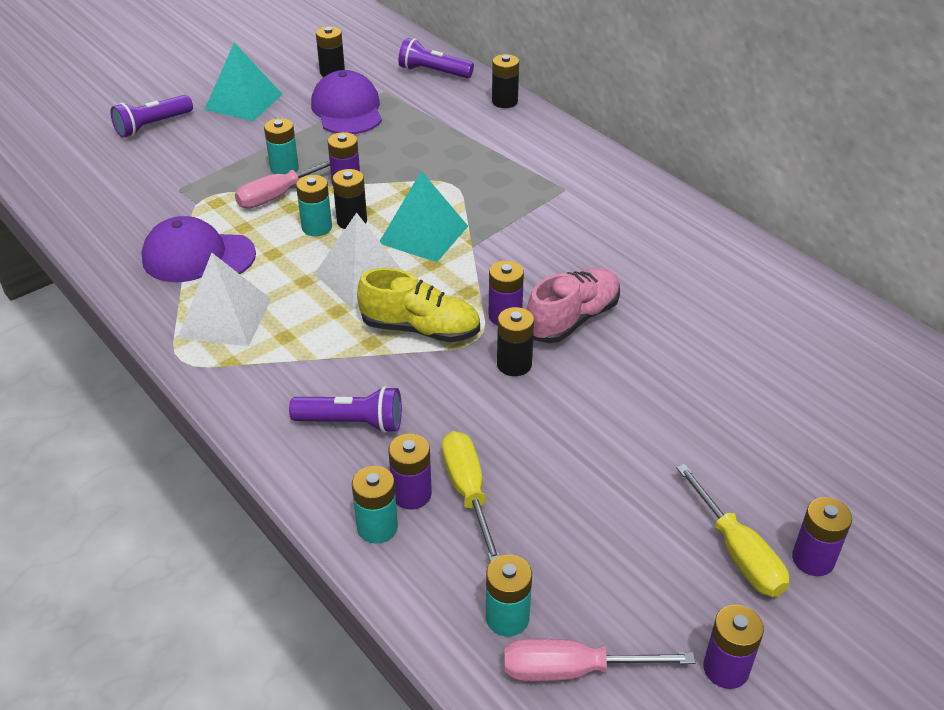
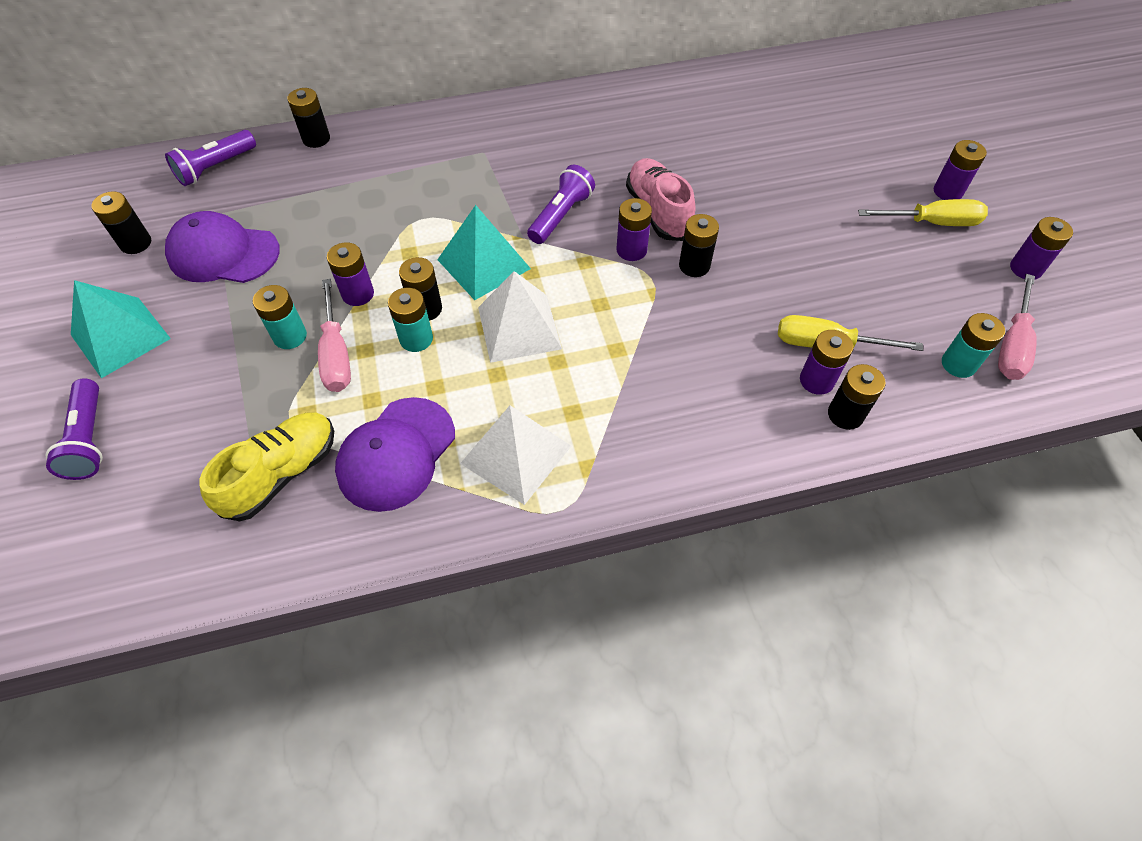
camera: 65 degrees left, 15 degrees up
(352, 422) = (716, 395): purple flashlight -> purple flashlight (561, 215)
(377, 527) = (845, 414): turquoise battery -> black battery
(420, 329) = (617, 310): yellow shoe -> yellow shoe (282, 474)

